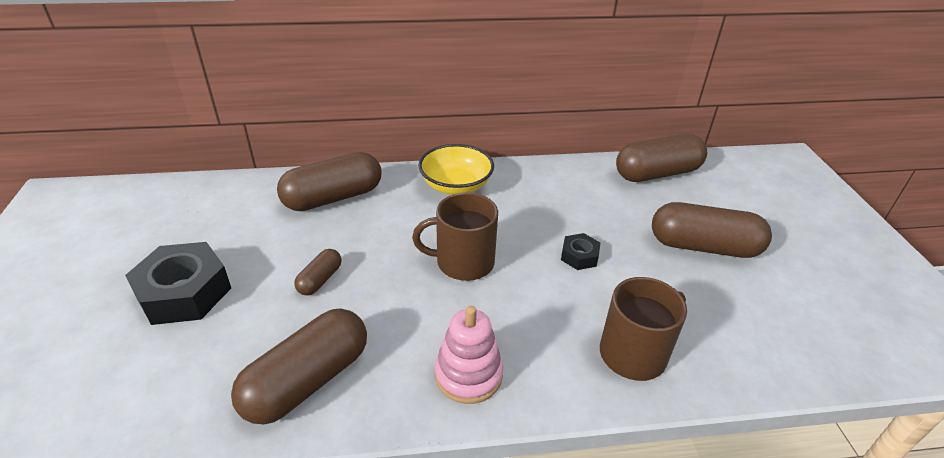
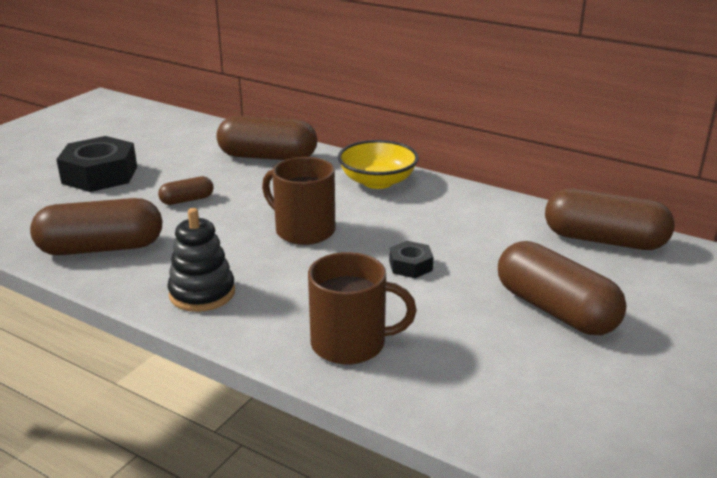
camera: 40 degrees right, 10 degrees down
(468, 375) = (202, 293): pink stacking toy -> black stacking toy

